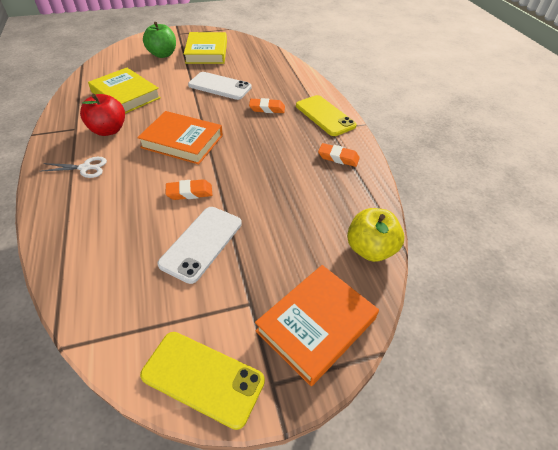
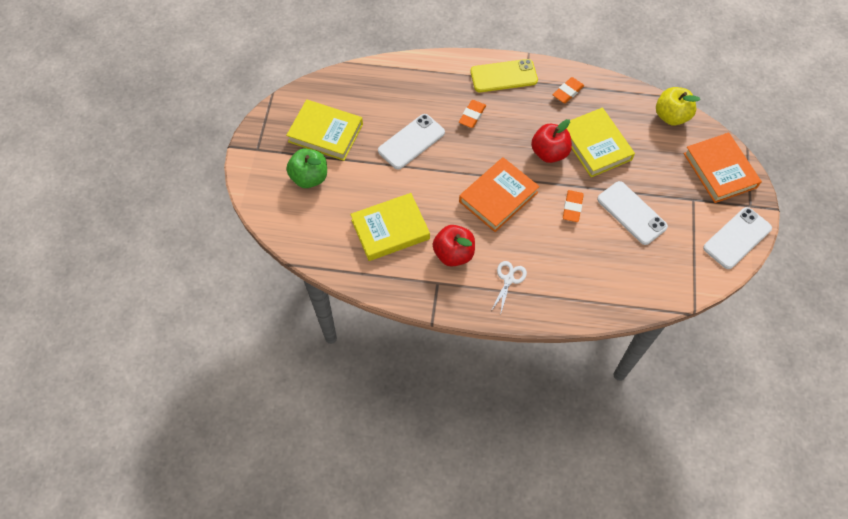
camera: 65 degrees left, 15 degrees up
(202, 378) = (737, 238): yellow phone -> white phone
(252, 161) = (549, 153): none -> red apple
(282, 192) = (595, 145): none -> yellow book

